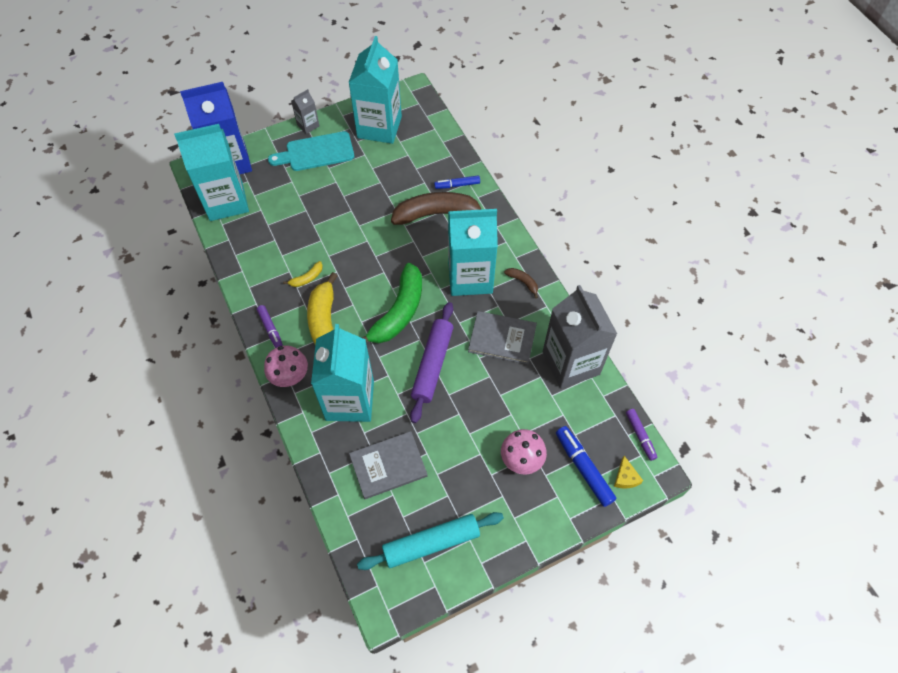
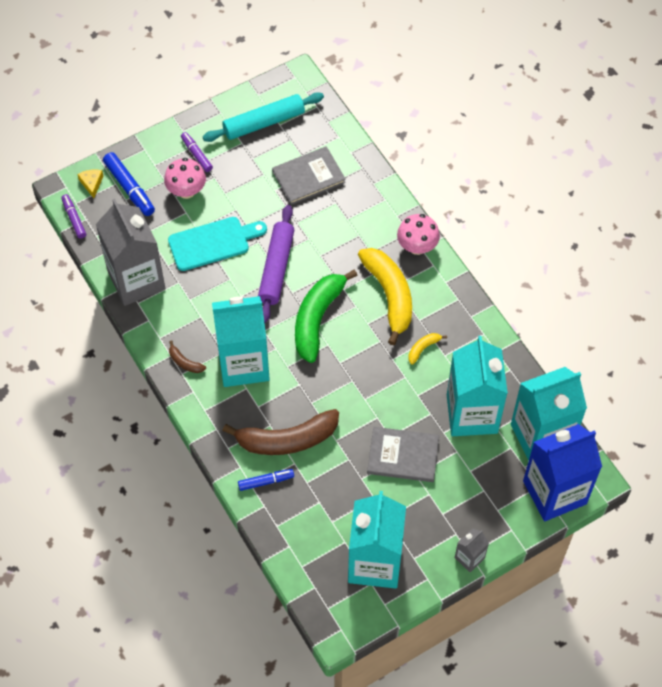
camera: 175 degrees right, 0 degrees up
(270, 329) = (448, 291): purple marker -> purple marker (196, 154)
(316, 152) = (449, 515): turquoise cutting board -> turquoise cutting board (213, 243)
(350, 400) = (353, 229): turquoise carton -> turquoise carton (472, 414)
(502, 338) = (206, 299): grey book -> grey book (403, 456)

